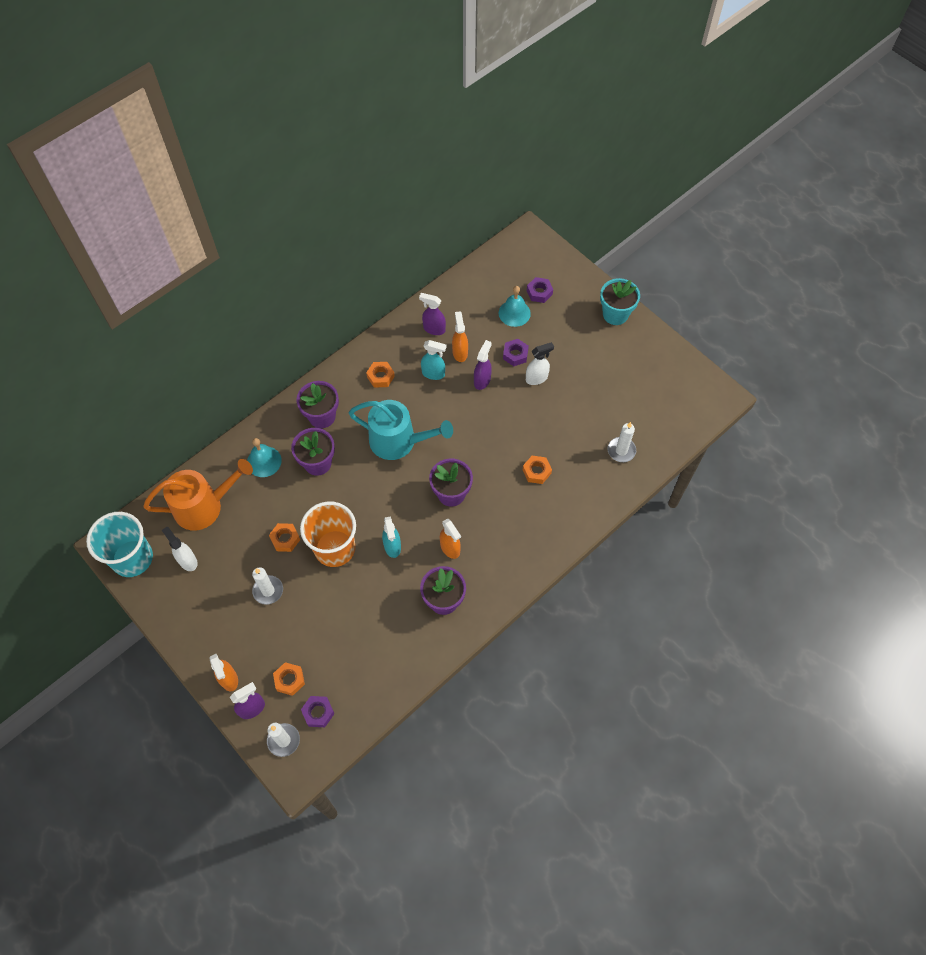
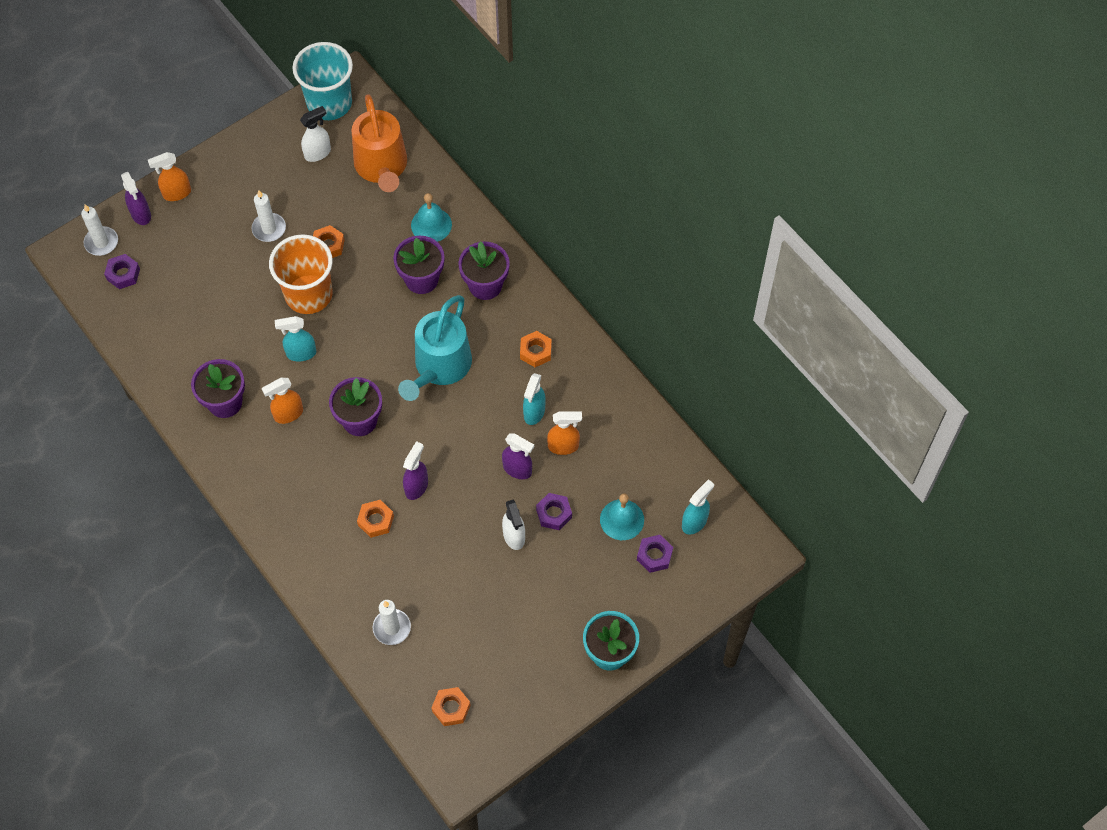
camera: 95 degrees right, 0 degrees up
(289, 680) = (164, 248): orange nut -> orange nut (451, 708)
(434, 329) = (603, 417): purple spray bottle -> purple spray bottle (416, 486)
(510, 271) = (694, 522): none -> turquoise spray bottle

